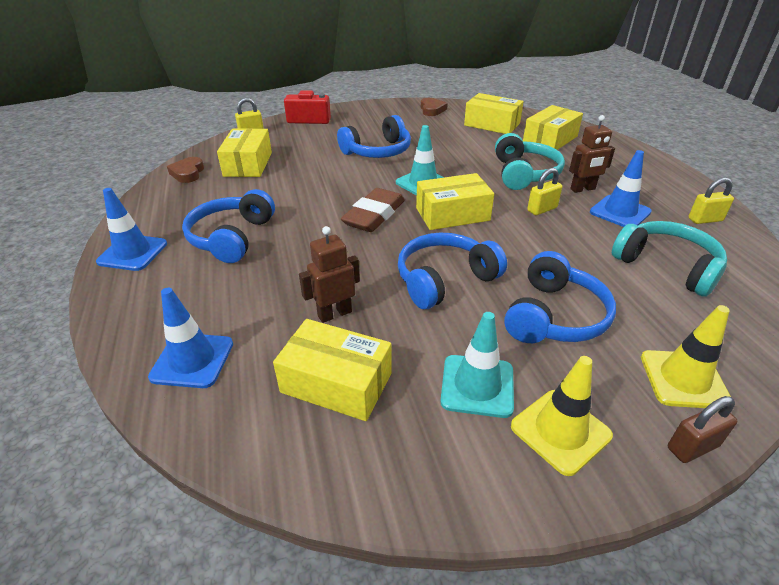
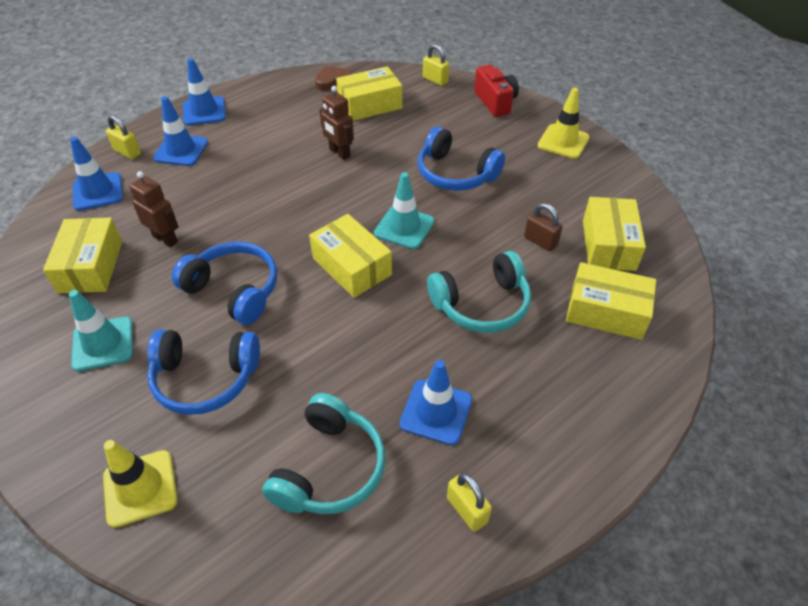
camera: 65 degrees right, 10 degrees up
(186, 280) = (181, 150): none -> blue traffic cone
(232, 237) = (245, 147): blue headphones -> none
(374, 215) = (321, 213): brown eraser -> none
(432, 110) = (607, 180): brown heart -> none
(542, 209) = (401, 336): yellow padlock -> yellow padlock (127, 152)
(560, 431) = (64, 404): yellow traffic cone -> yellow traffic cone (563, 141)
(583, 189) = (476, 367): brown robot -> brown robot (339, 153)
(692, 447) = (59, 496): brown padlock -> brown padlock (540, 241)

